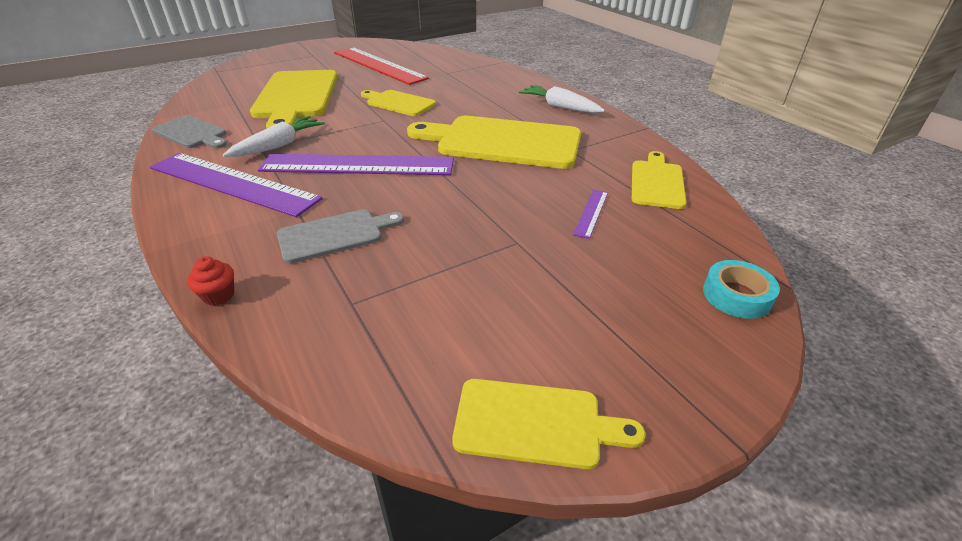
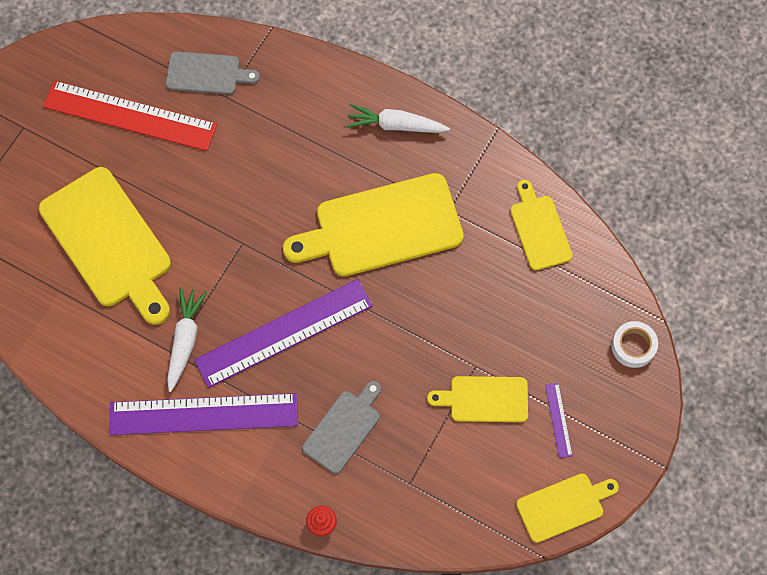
camera: 30 degrees left, 30 degrees up
(192, 133) = (79, 365): grey cutting board -> grey cutting board (207, 73)
(398, 103) = (228, 200): yellow cutting board -> yellow cutting board (484, 399)
(591, 213) = (508, 301): purple ruler -> purple ruler (558, 420)
(736, 295) = (633, 346): turquoise tape -> white tape

